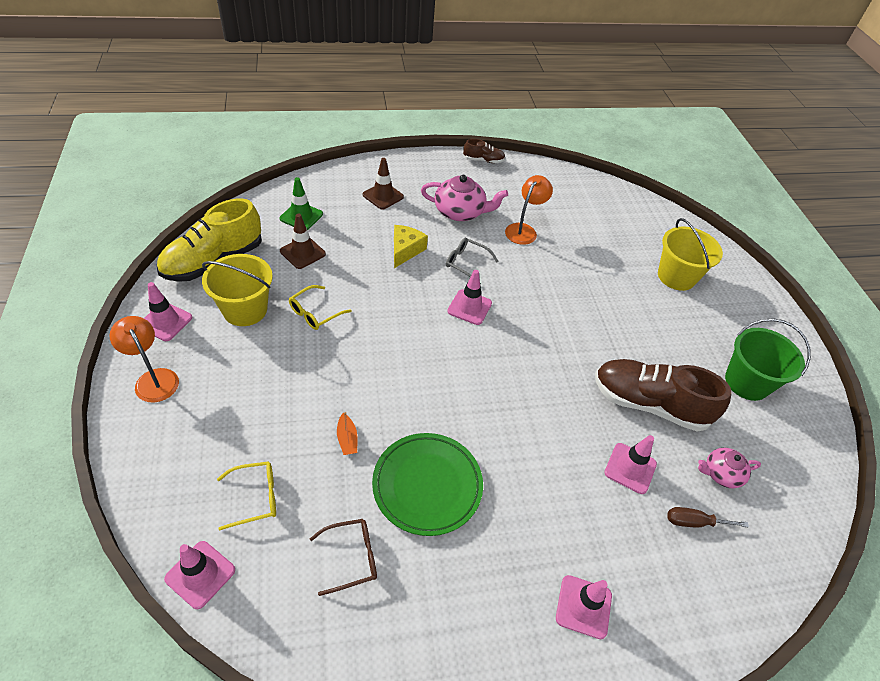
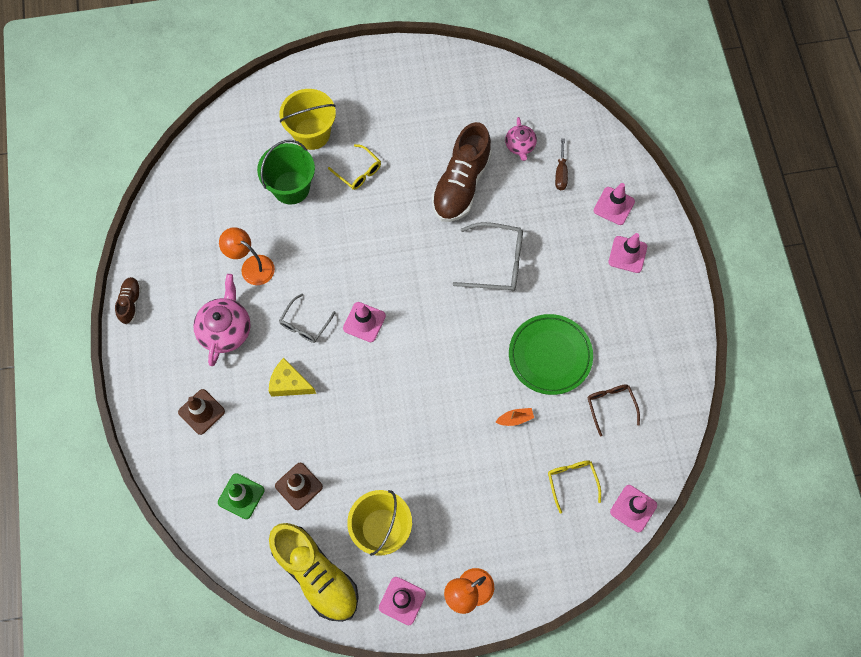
camera: 85 degrees left, 20 degrees up
(315, 313) = (381, 462): yellow glasses -> yellow glasses (358, 171)
(551, 433) = (496, 262): none -> grey glasses
(630, 468) = (521, 208): pink traffic cone -> pink traffic cone (614, 206)
(746, 382) = (433, 105): green bucket -> green bucket (291, 187)

